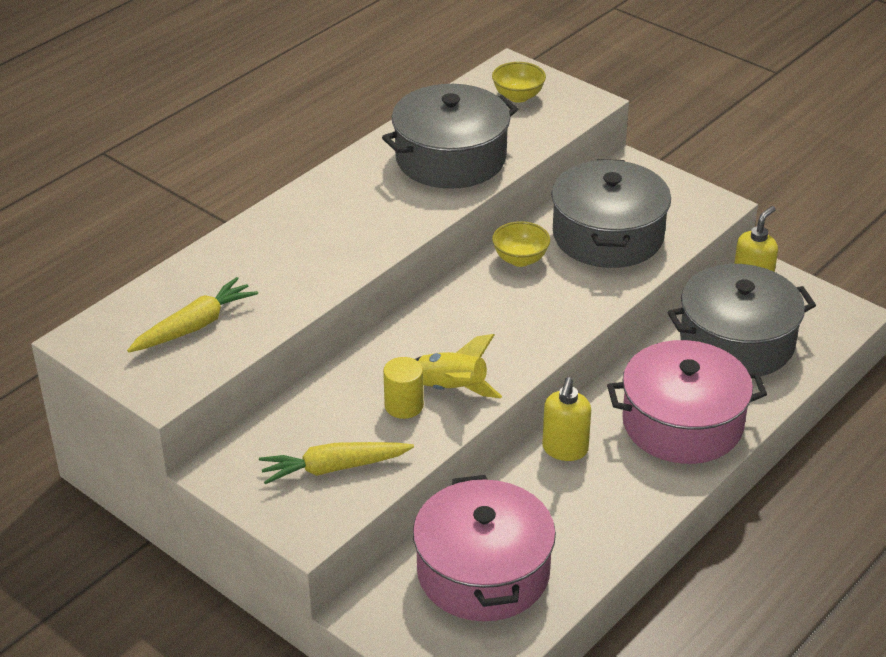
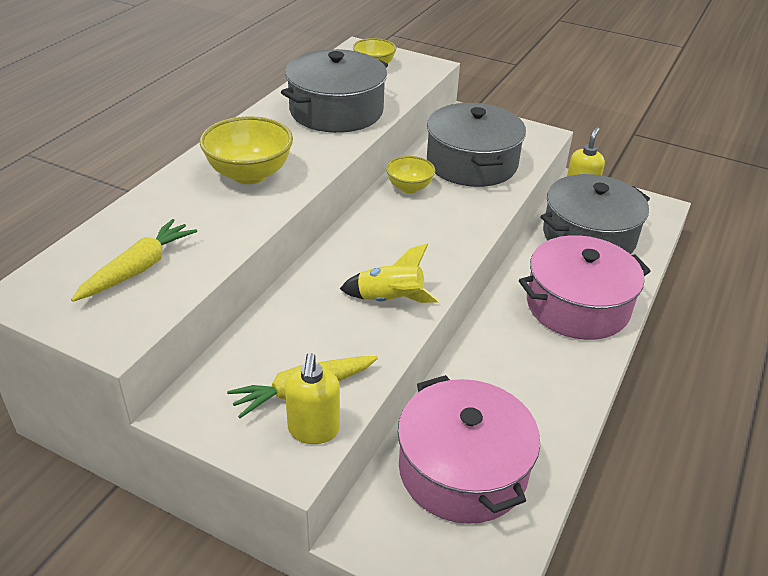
camera: 15 degrees left, 0 degrees up
(330, 231) = (249, 174): none -> yellow bowl
(404, 406) = (352, 320): yellow cylinder -> none
(565, 449) = (491, 341): yellow soap dispenser -> yellow soap dispenser (313, 430)

